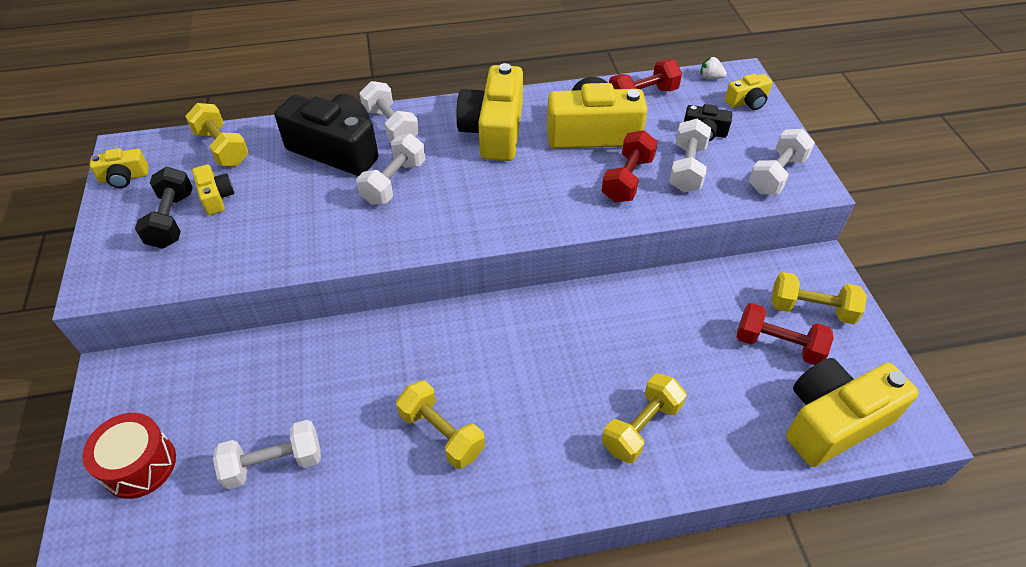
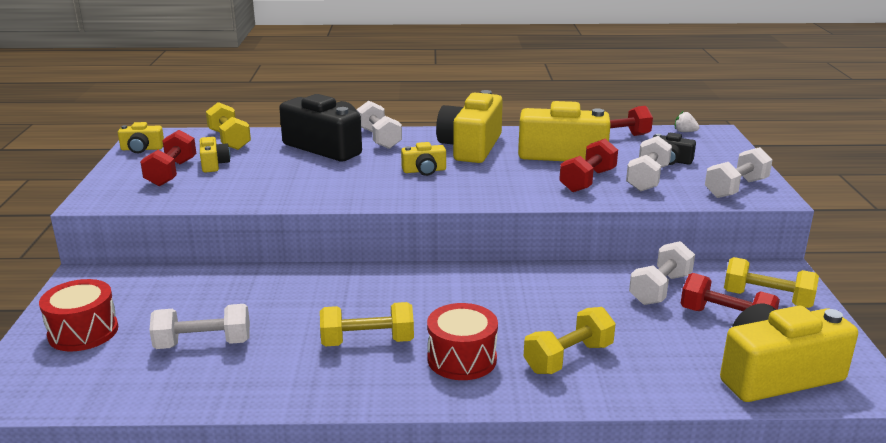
camera: 10 degrees right, 25 degrees down
(172, 220) = (171, 173): black dumbbell -> red dumbbell
(394, 182) = (371, 167): white dumbbell -> white dumbbell (660, 289)
(441, 433) = (367, 342): yellow dumbbell -> yellow dumbbell turned 60 degrees counterclockwise
(540, 445) = (462, 359): none -> red drum
(747, 102) = (717, 147): yellow camera -> yellow camera (424, 171)

